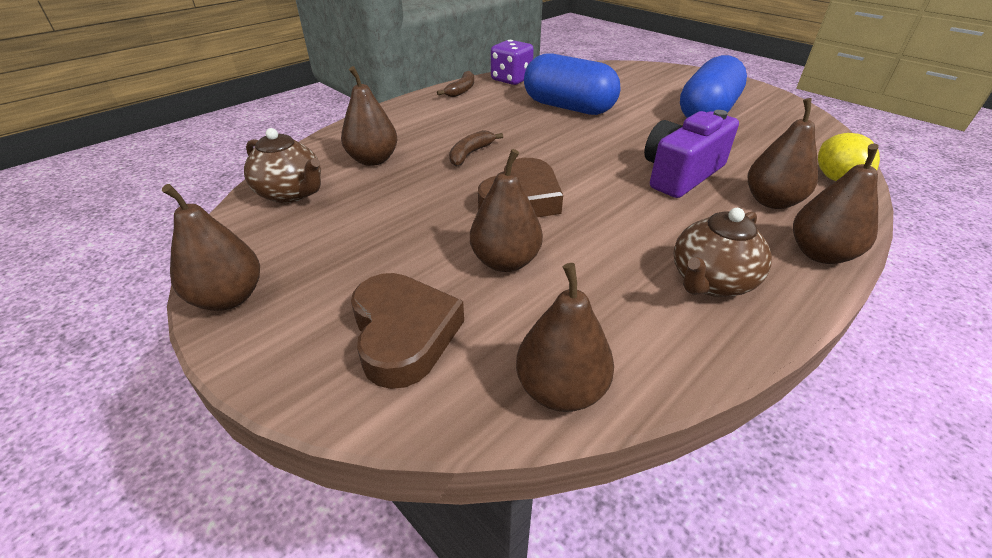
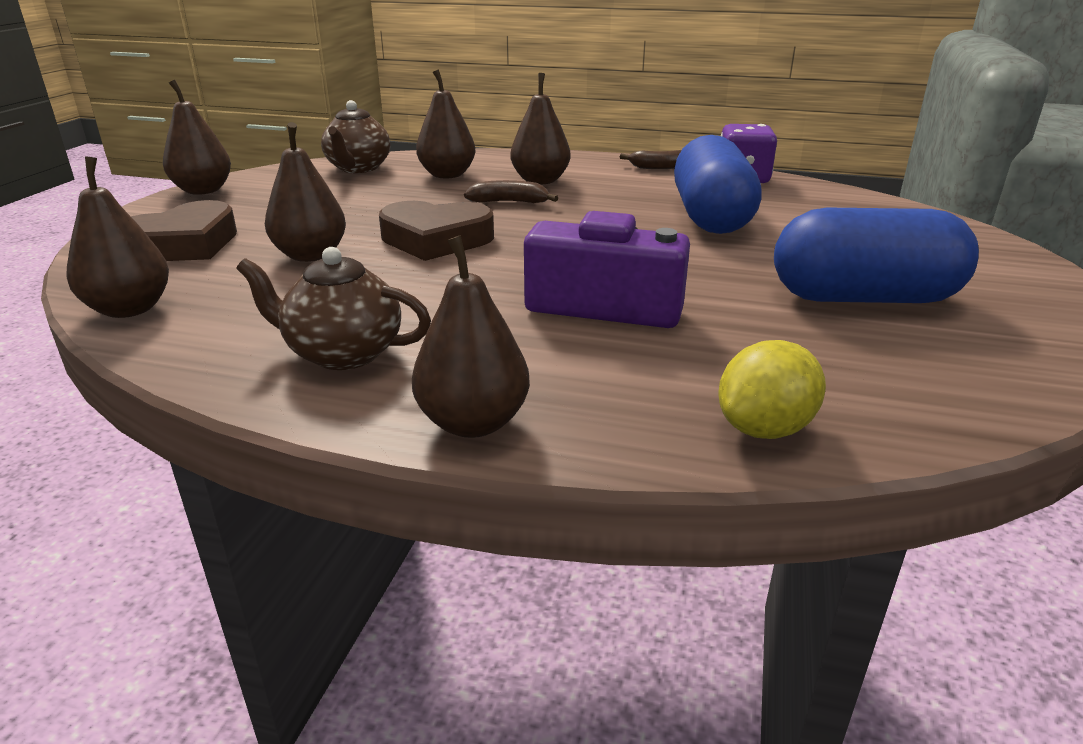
camera: 60 degrees right, 10 degrees down
(771, 201) = (599, 375): brown pear -> brown pear (540, 181)

